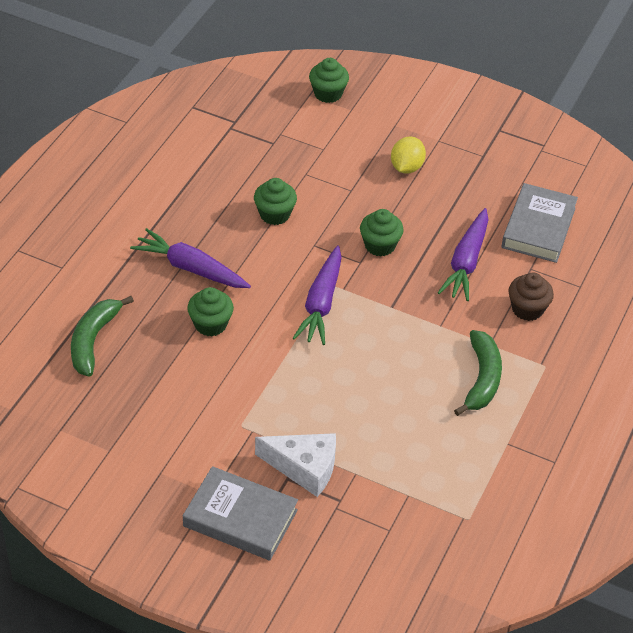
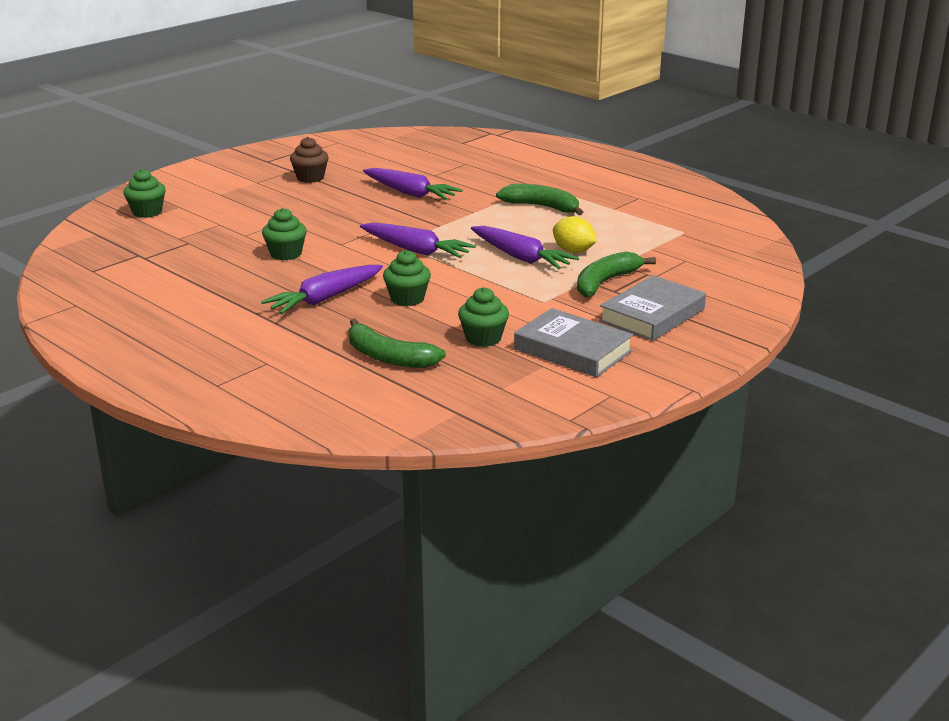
camera: 70 degrees left, 20 degrees down
(304, 467) = (605, 282): white cheese -> green banana
(338, 387) = (520, 257): none -> purple carrot
(380, 245) = (364, 219): green cupcake -> green cupcake (483, 338)
(406, 167) = (278, 197): yellow lemon -> yellow lemon (573, 251)
(527, 309) = (477, 182): brown cupcake -> brown cupcake (310, 178)
(538, 227) = (392, 166): grey book -> grey book (572, 350)

